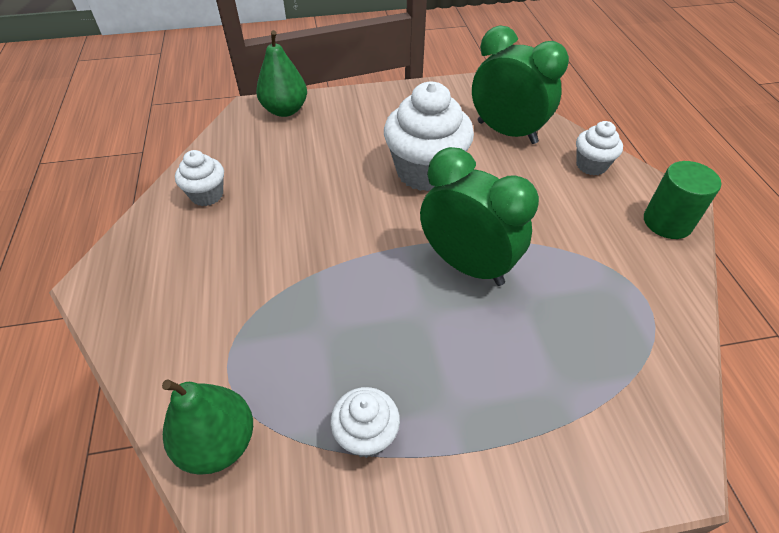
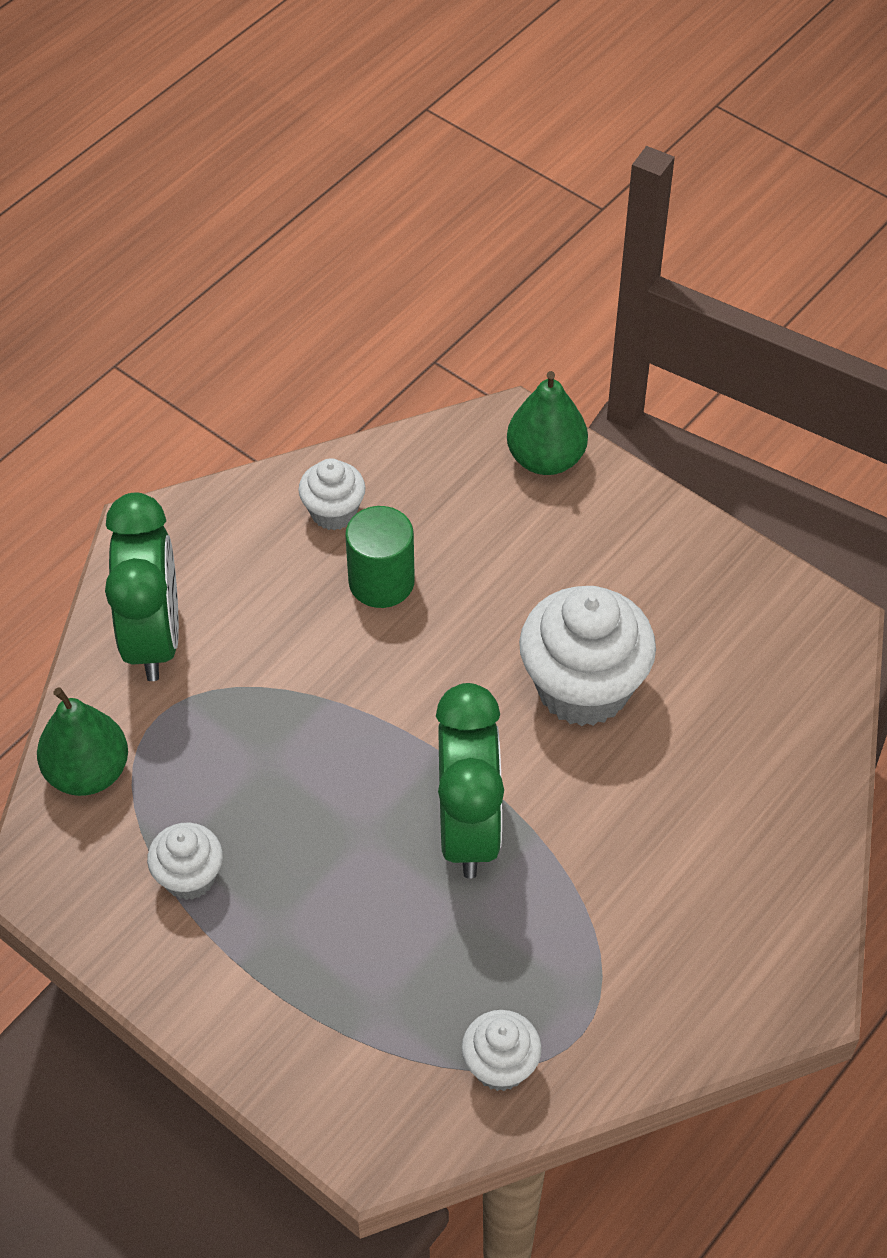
camera: 50 degrees right, 5 degrees up
(507, 132) = (757, 725): green clock -> green clock (153, 637)
(591, 165) = (784, 860): white cupcake -> white cupcake (500, 1066)
(667, 222) = (748, 999): green cylinder -> green cylinder (381, 582)

